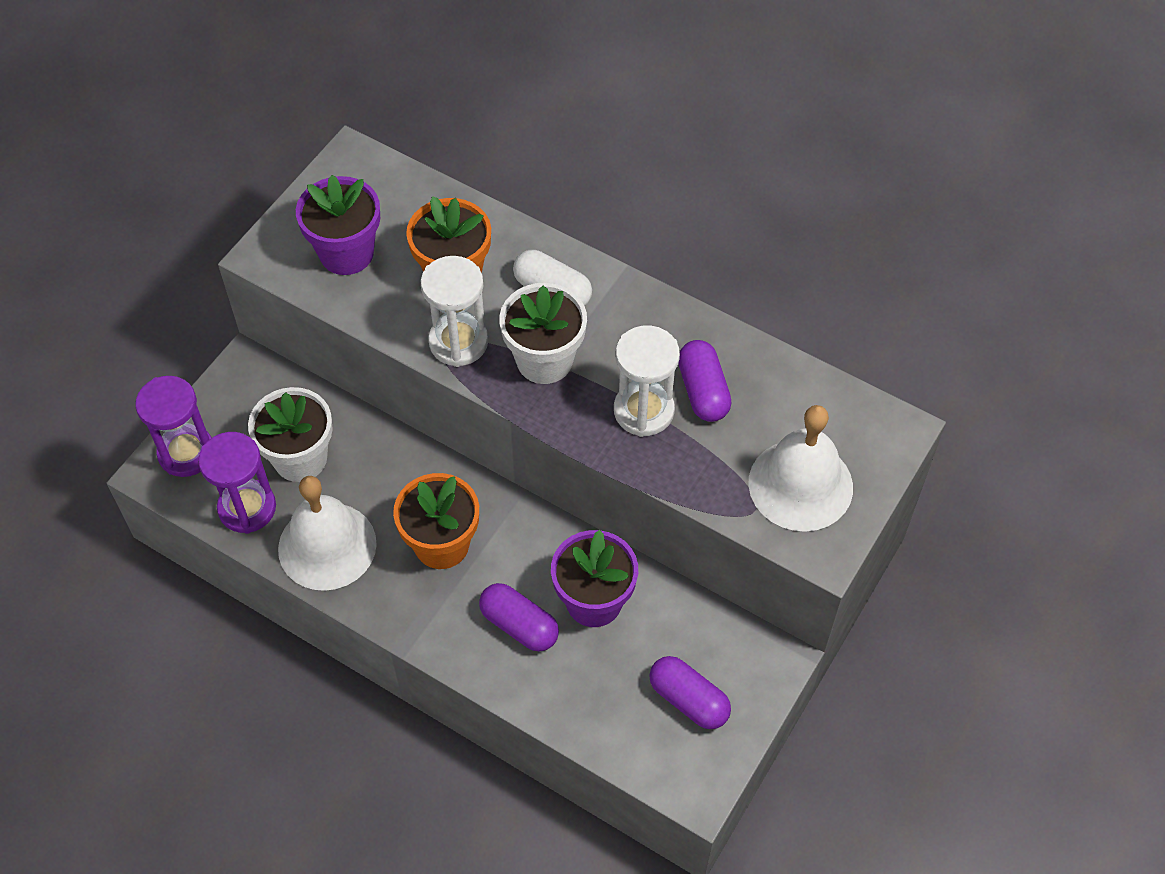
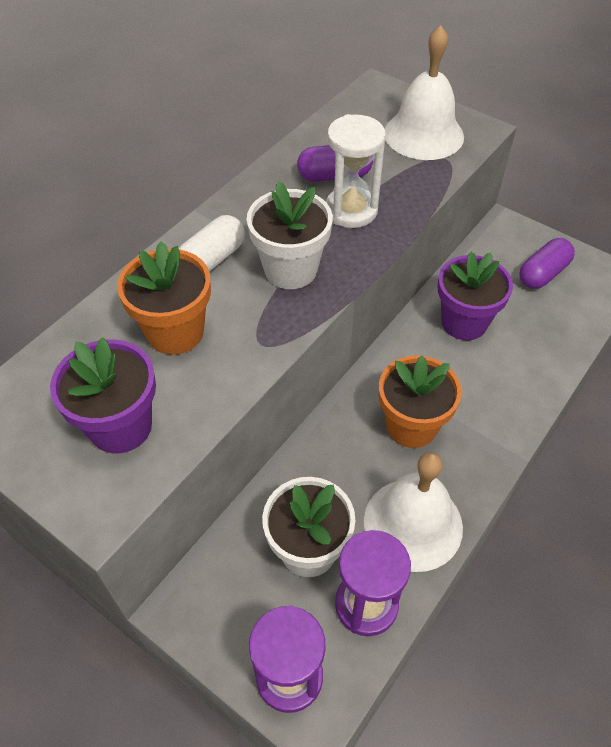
camera: 85 degrees left, 5 degrees down
(458, 342) = (260, 331): white hourglass -> none
(519, 625) = (489, 372): purple capsule -> none

